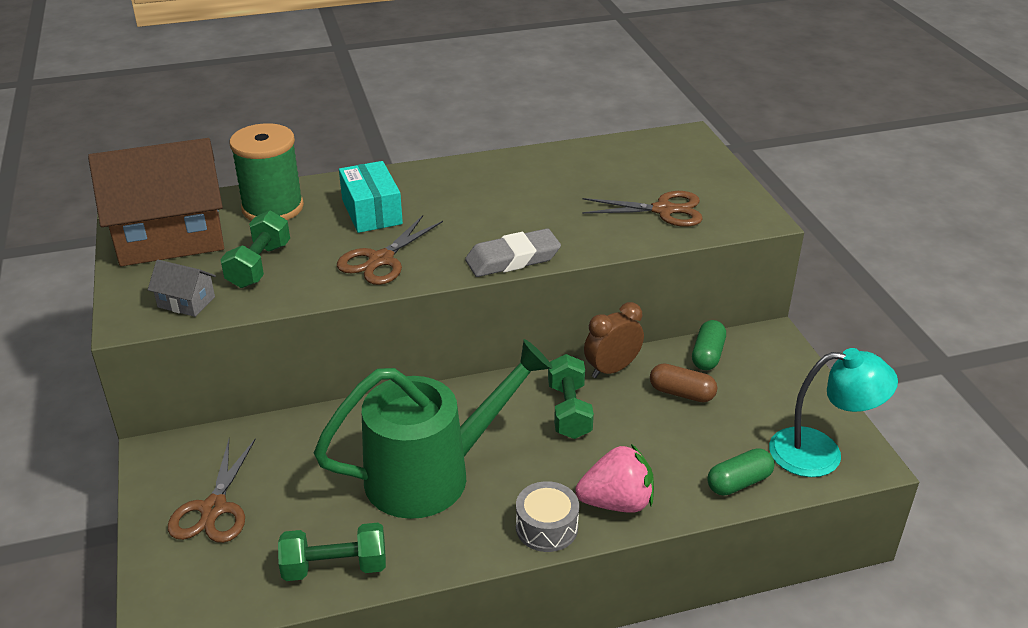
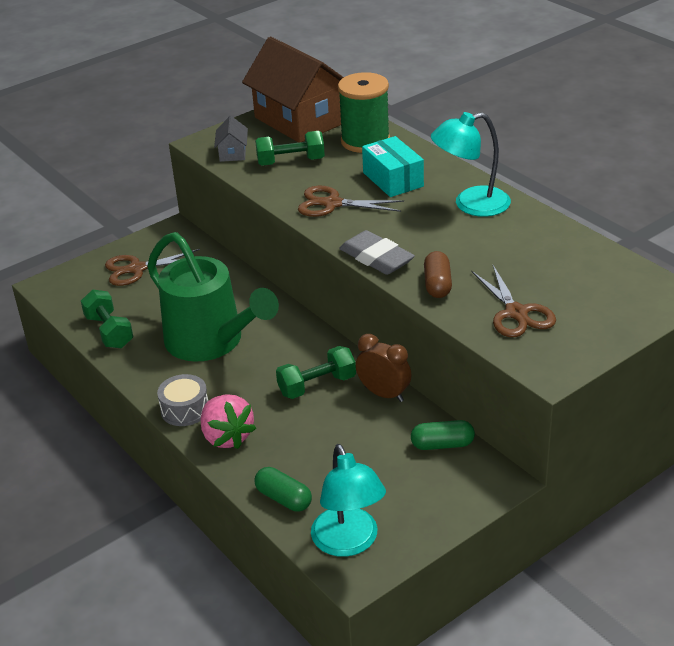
camera: 70 degrees right, 0 degrees up
(372, 212) = (393, 179): turquoise box -> turquoise box turned 75 degrees counterclockwise
(464, 183) = (471, 204): none -> turquoise lamp
(681, 393) = (378, 441): brown capsule -> brown capsule (437, 285)

